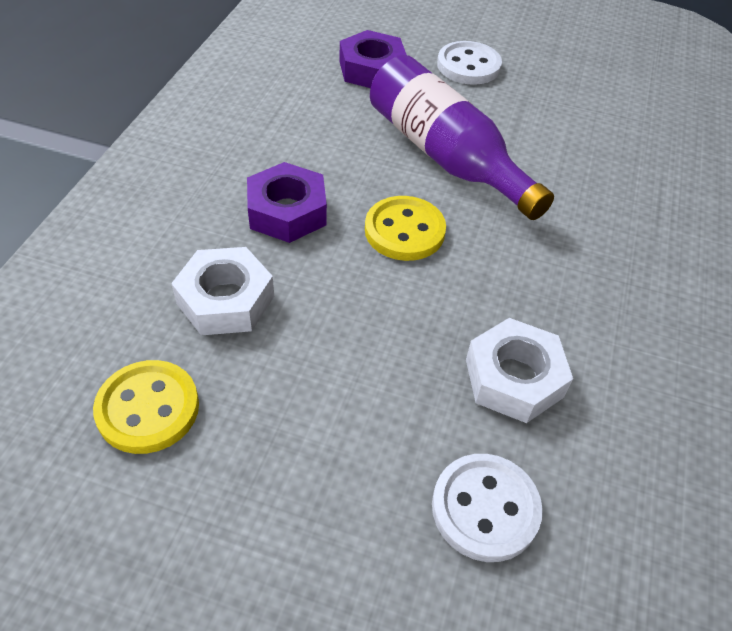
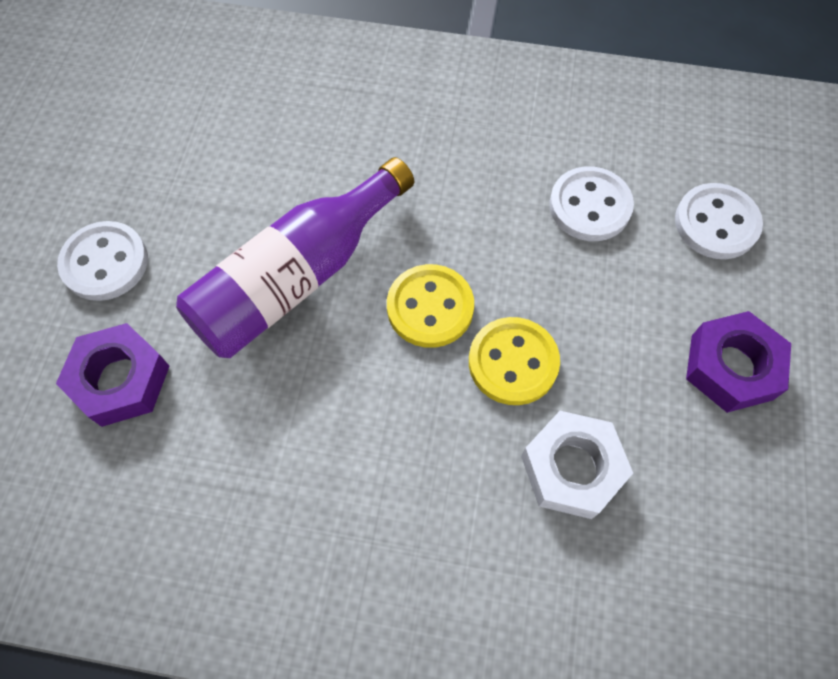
camera: 95 degrees left, 15 degrees up
(148, 408) = (722, 505): yellow button -> yellow button (513, 362)
(287, 211) = (425, 433): purple nut -> purple nut (731, 367)
(514, 378) = (590, 206): white nut -> white button

